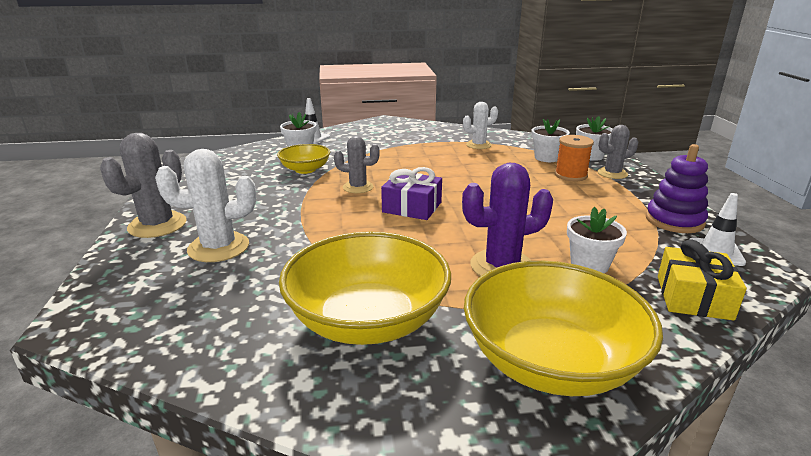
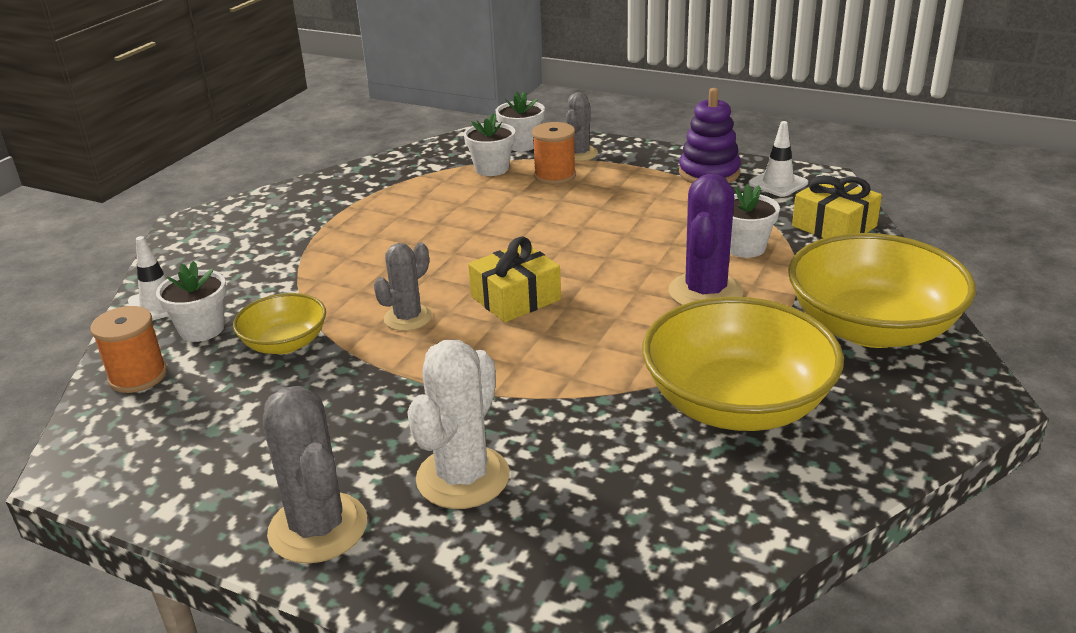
camera: 55 degrees left, 5 degrees up
(253, 153) = (138, 376): none -> orange spool
(412, 207) = (515, 298): purple gift -> yellow gift
(478, 145) = (393, 192): white cactus -> none

